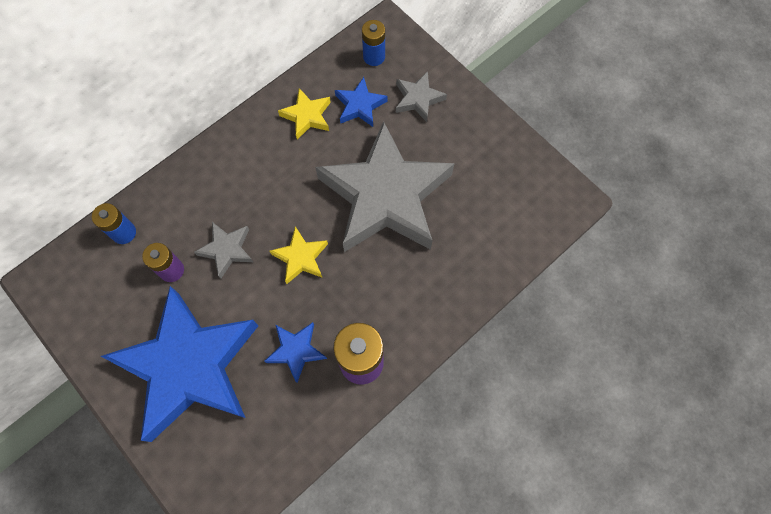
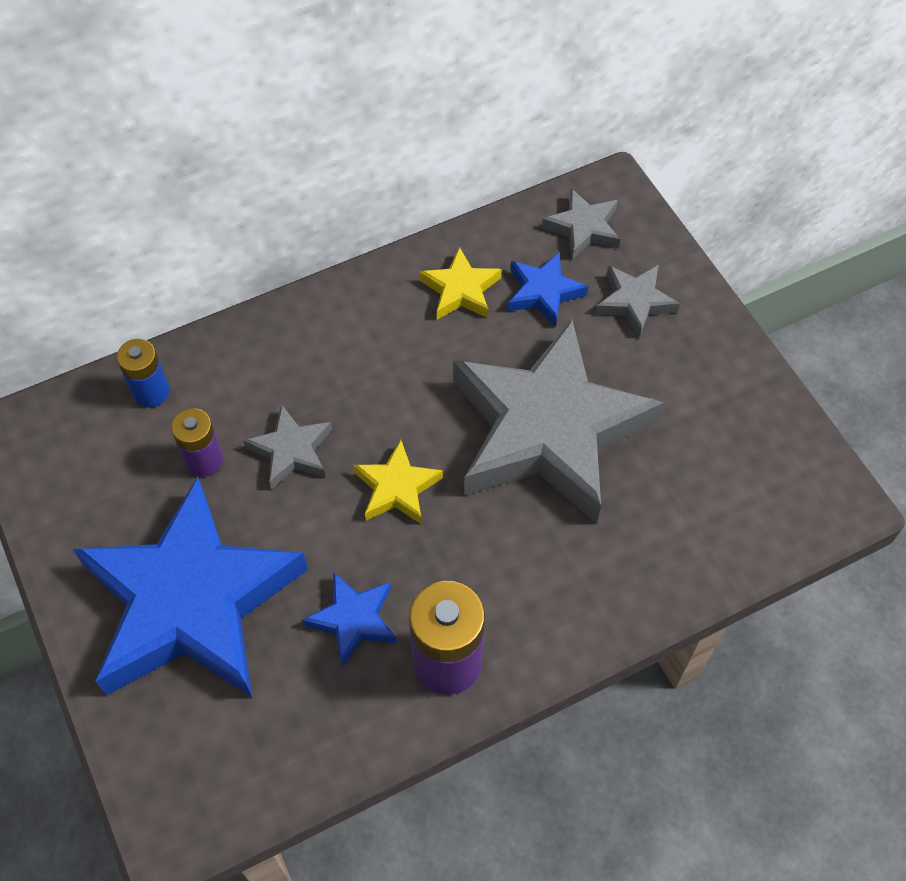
camera: 15 degrees right, 10 degrees down
(374, 57) = (583, 228): blue battery -> grey star

